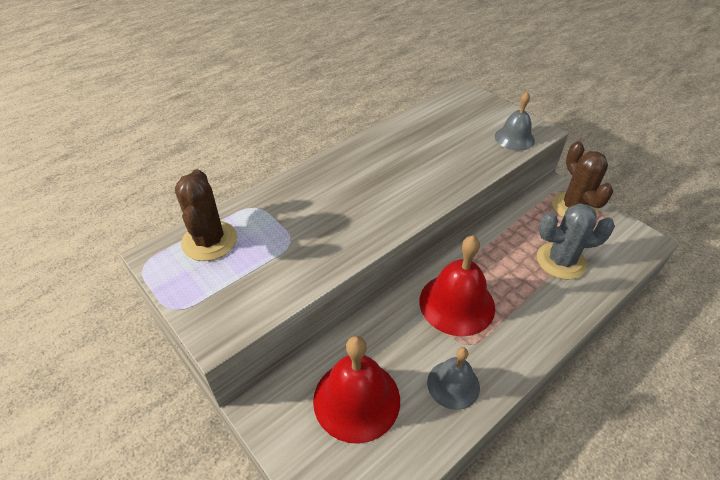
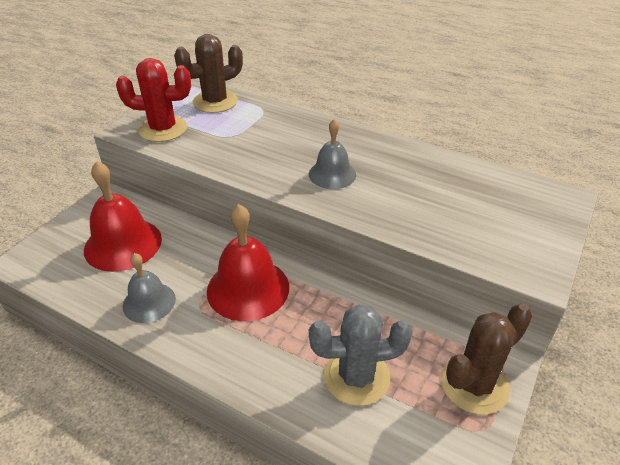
camera: 70 degrees right, 5 degrees down
(239, 297) = (163, 129): none -> red cactus
(514, 138) = (498, 252): grey bell -> grey bell (332, 174)
(561, 261) = (356, 377): grey cactus -> grey cactus turned 75 degrees counterclockwise

